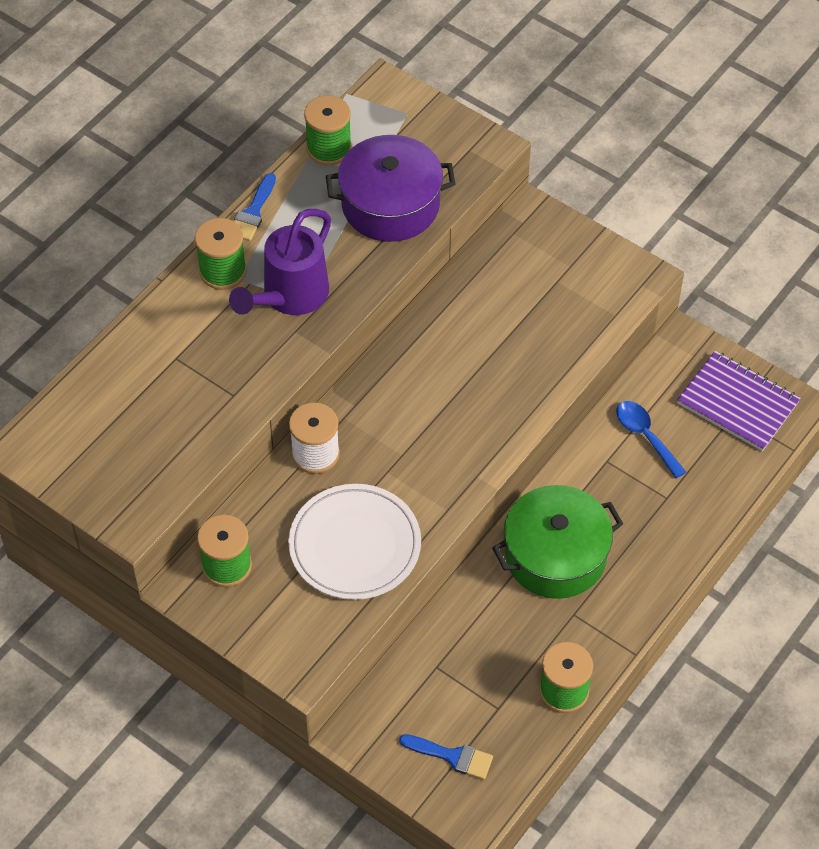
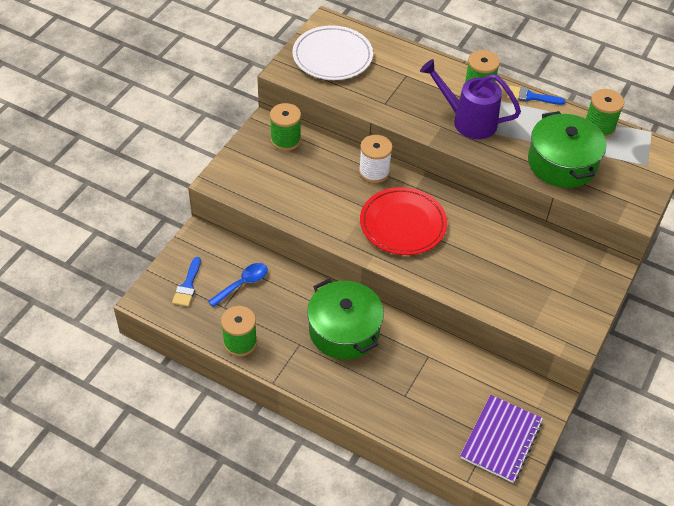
camera: 80 degrees right, 5 degrees down
(355, 545) = (309, 197): white plate -> white plate (332, 56)
(390, 205) = (562, 163): purple pot -> green pot
(424, 432) = (403, 224): none -> red plate
(645, 436) = (455, 379): blue spoon -> blue spoon (243, 284)

